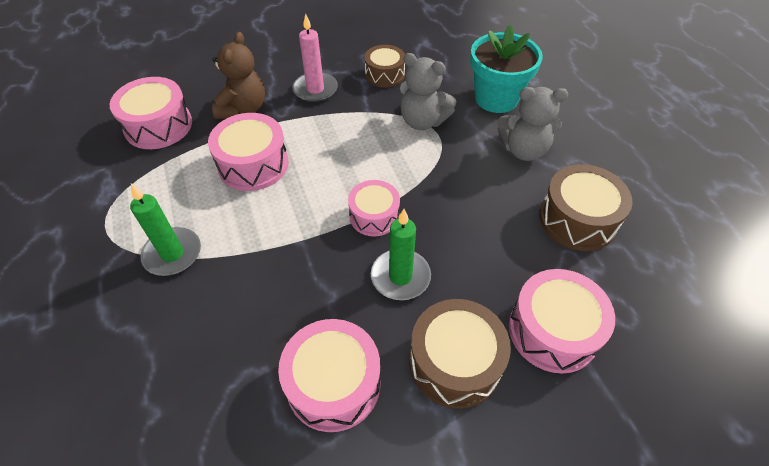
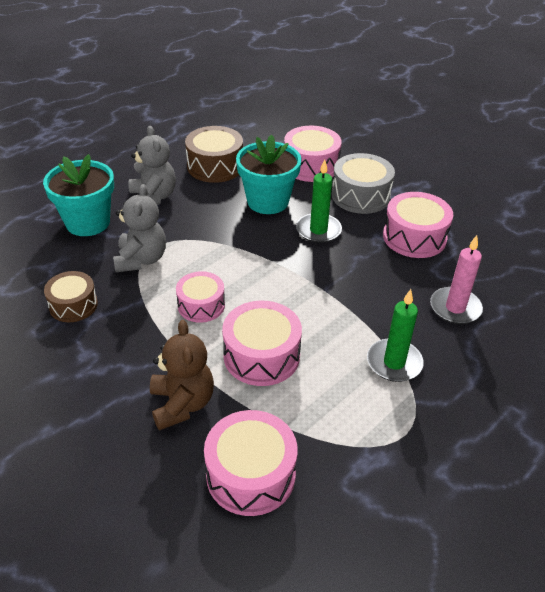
camera: 115 degrees left, 10 degrees down
(243, 108) = (182, 404): brown teddy bear -> brown teddy bear turned 90 degrees clockwise
(315, 89) = (121, 353): pink candle -> pink candle (455, 308)
(374, 216) = (273, 257): pink drum -> pink drum (201, 305)
(455, 362) = (360, 196): brown drum -> grey drum
(480, 247) = (268, 201): none -> turquoise flower pot

